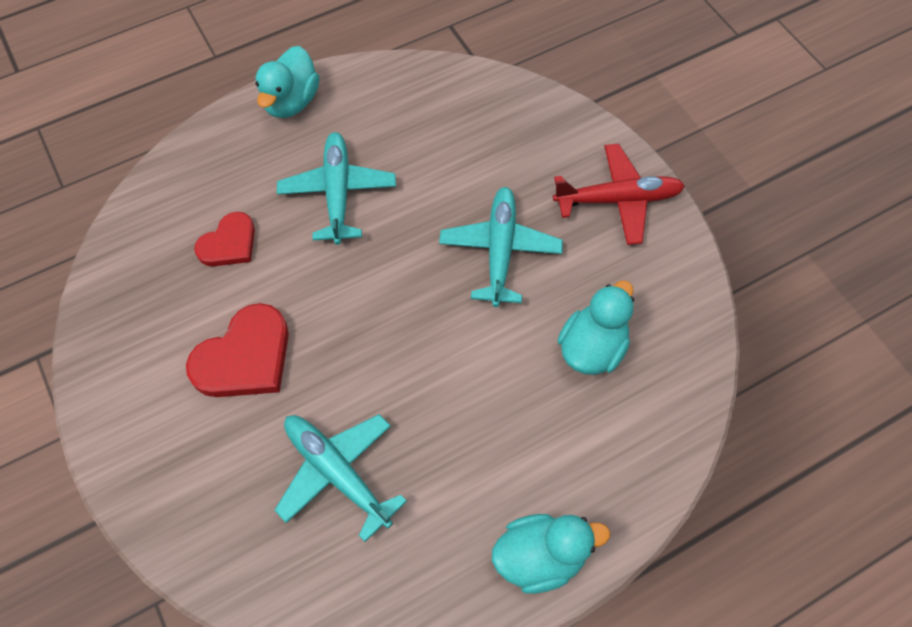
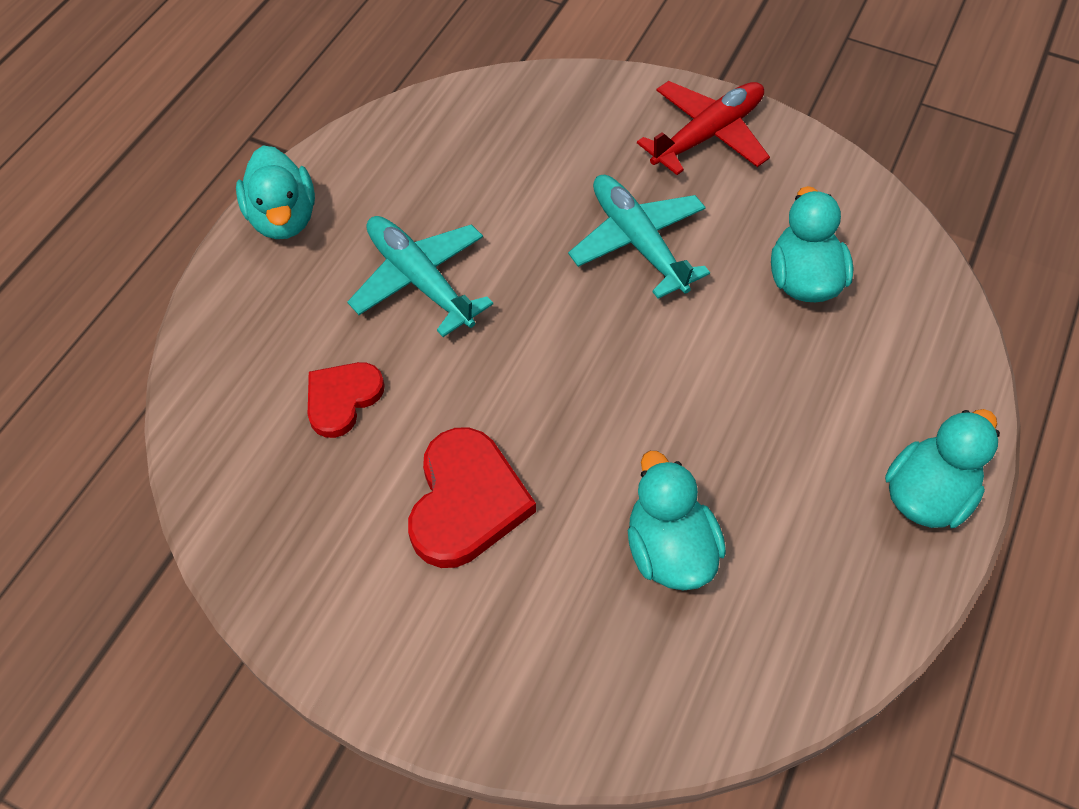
camera: 35 degrees left, 5 degrees down
(229, 243) = (342, 399): red heart -> red heart turned 150 degrees counterclockwise
(338, 473) = (669, 550): turquoise plane -> turquoise duck

